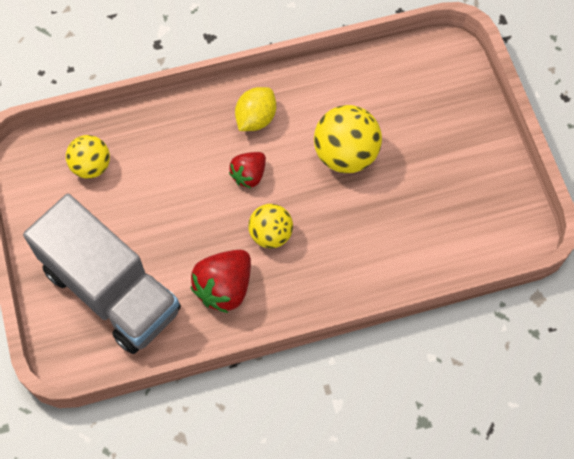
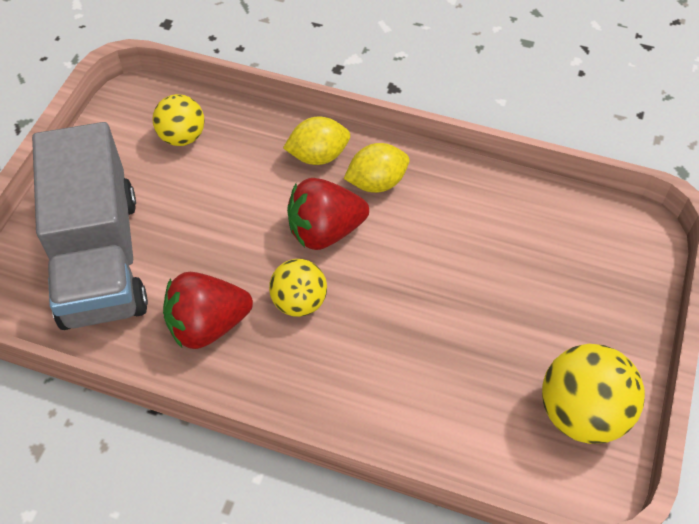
camera: 35 degrees right, 10 degrees down
(200, 122) = (318, 156): none -> yellow lemon
(249, 175) = (325, 231): red strawberry -> red strawberry, size x1.58
(345, 154) = (444, 270): yellow ball -> yellow ball (581, 413)

